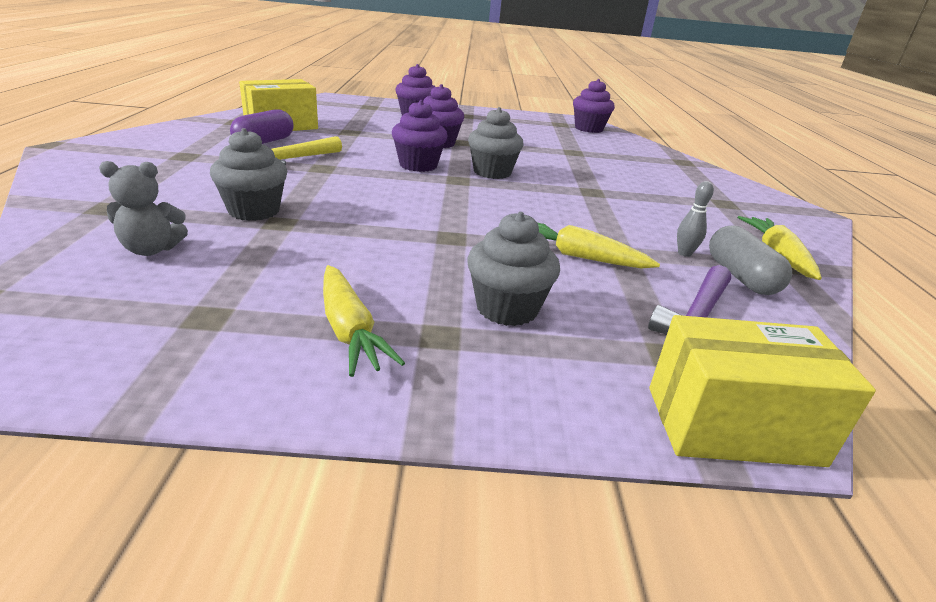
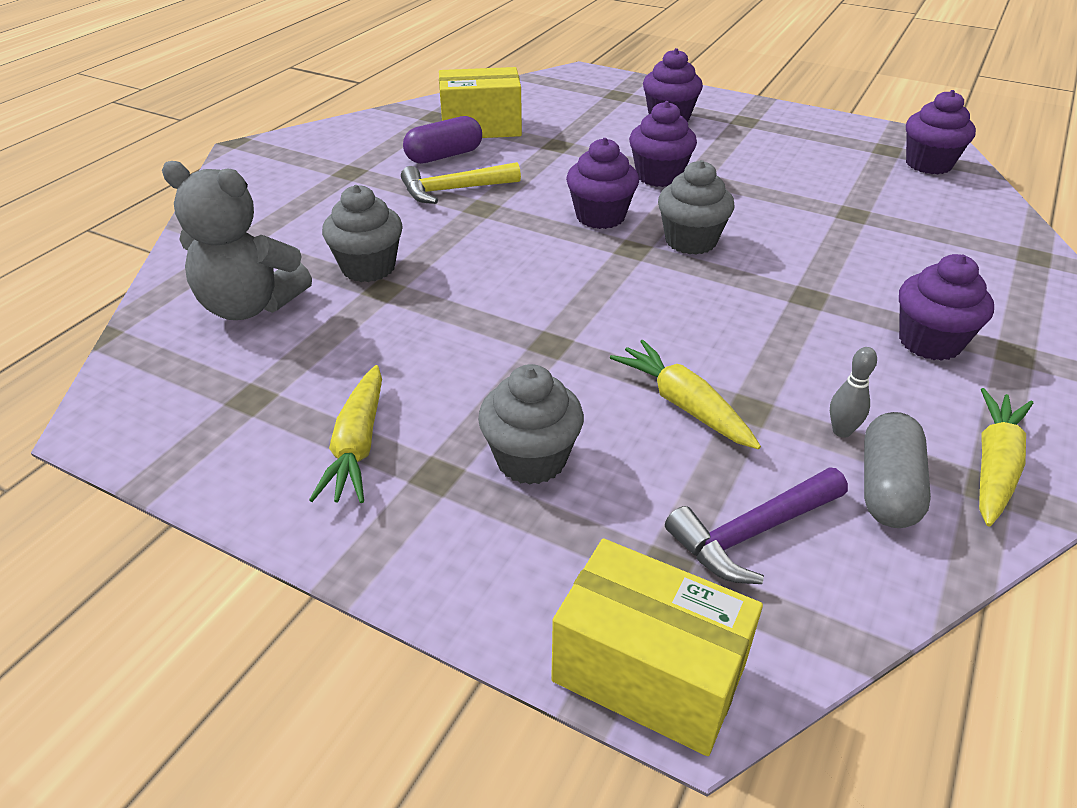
camera: 30 degrees right, 10 degrees up
(151, 249) = (250, 306): grey teddy bear -> grey teddy bear, size x1.72
(679, 204) = (929, 342): none -> purple cupcake

